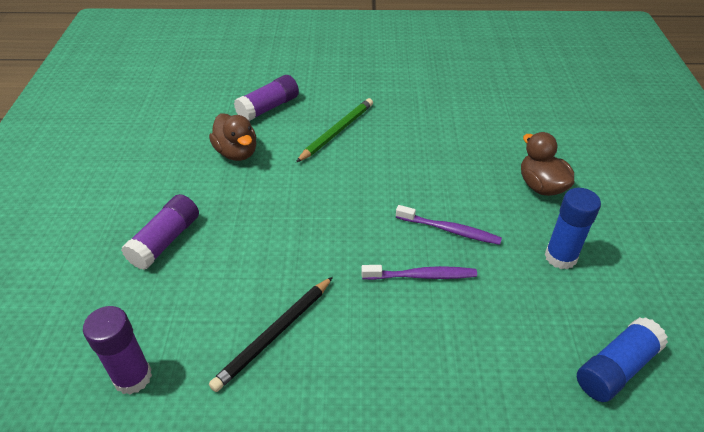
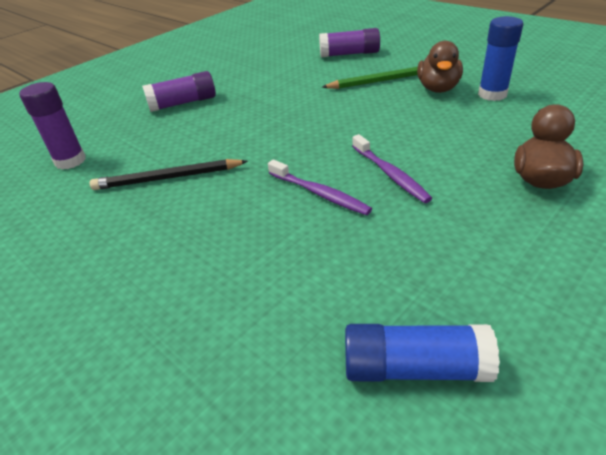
camera: 45 degrees right, 5 degrees down
(237, 153) = (291, 72): brown duck -> brown duck (438, 88)
(560, 257) = (482, 242): blue glue stick -> blue glue stick (492, 94)

